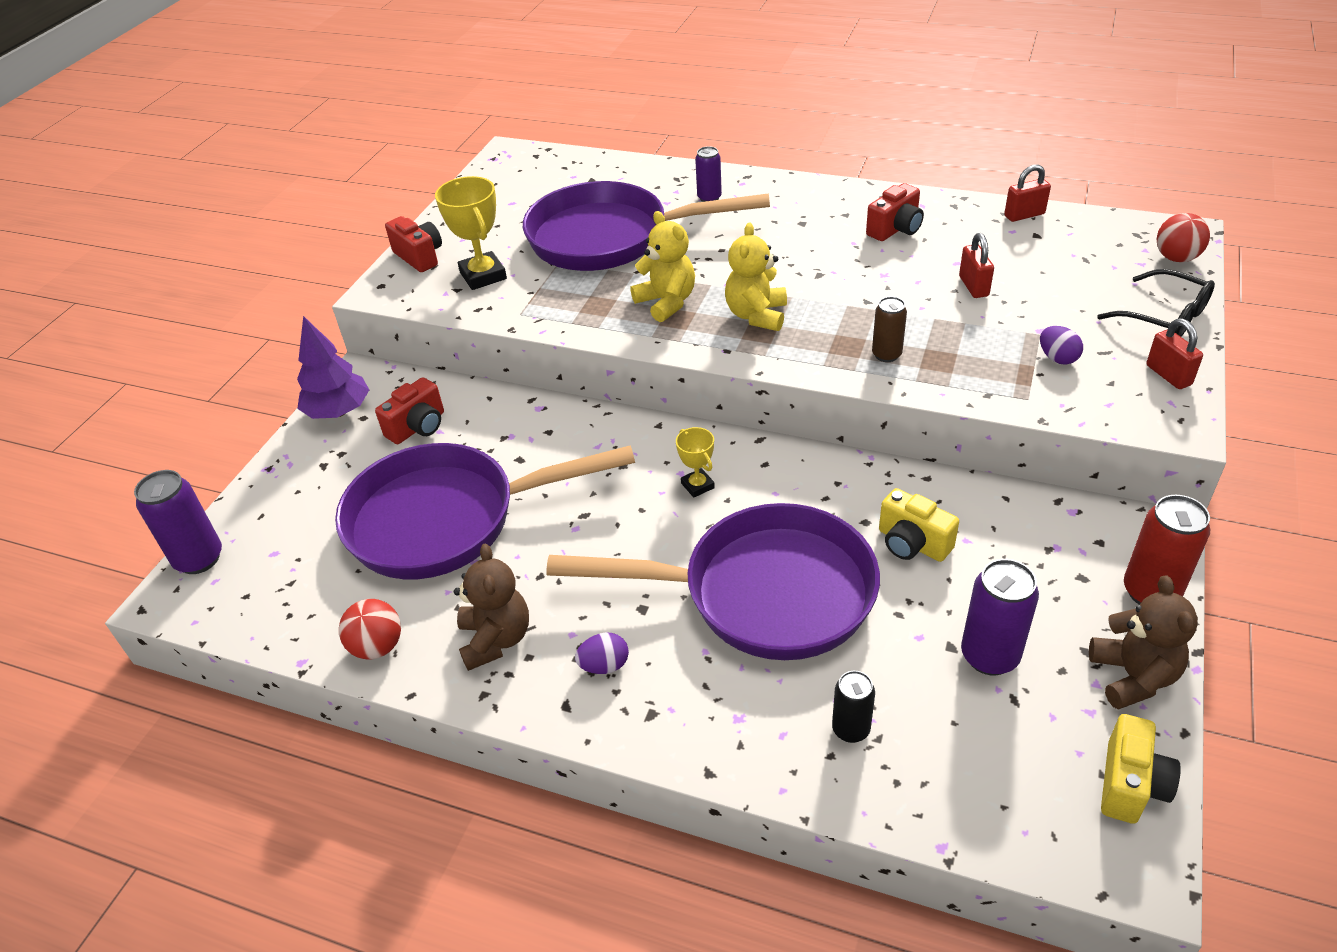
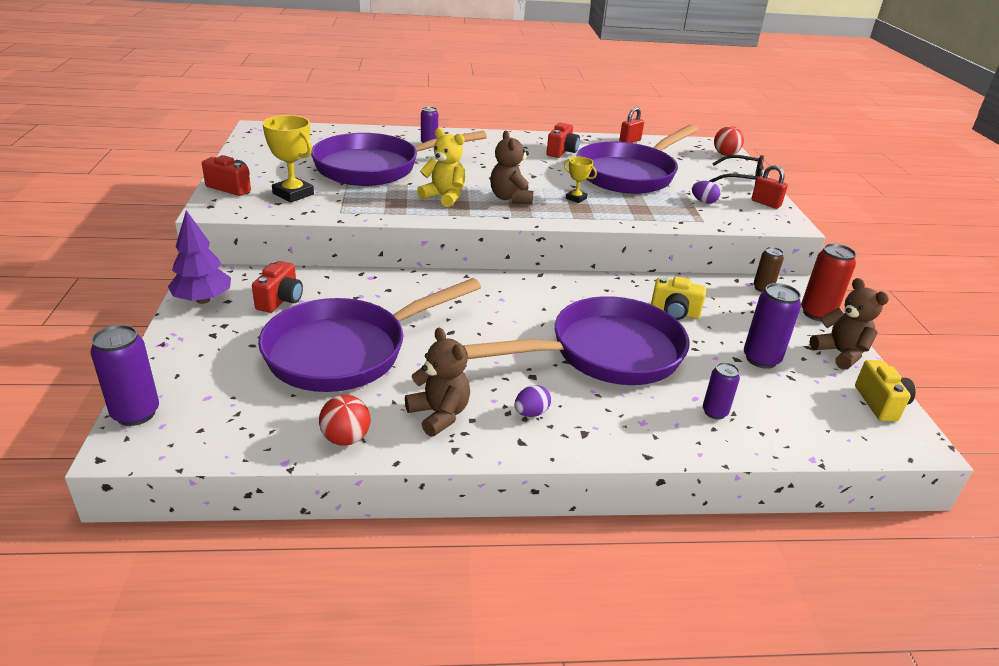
camera: 30 degrees left, 10 degrees down
(697, 485) = (518, 304): yellow trophy -> yellow trophy (576, 198)
(756, 315) = (510, 198): yellow teddy bear -> brown teddy bear
(851, 729) = (714, 412): black can -> purple can
(886, 355) = (607, 209): brown can -> brown can (762, 288)
(973, 286) = (630, 174): red padlock -> purple pan

